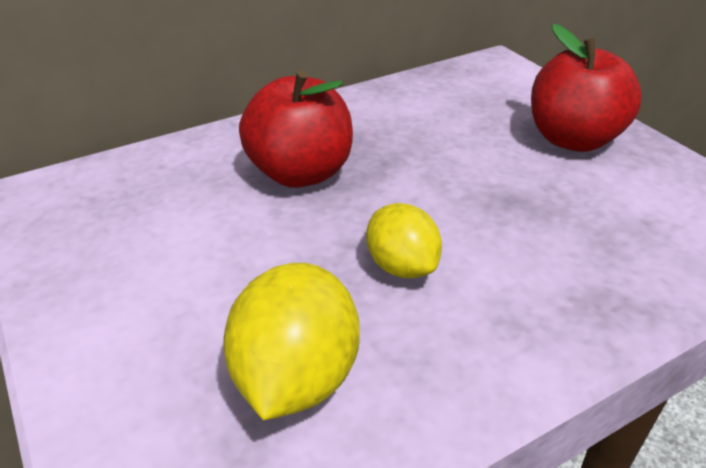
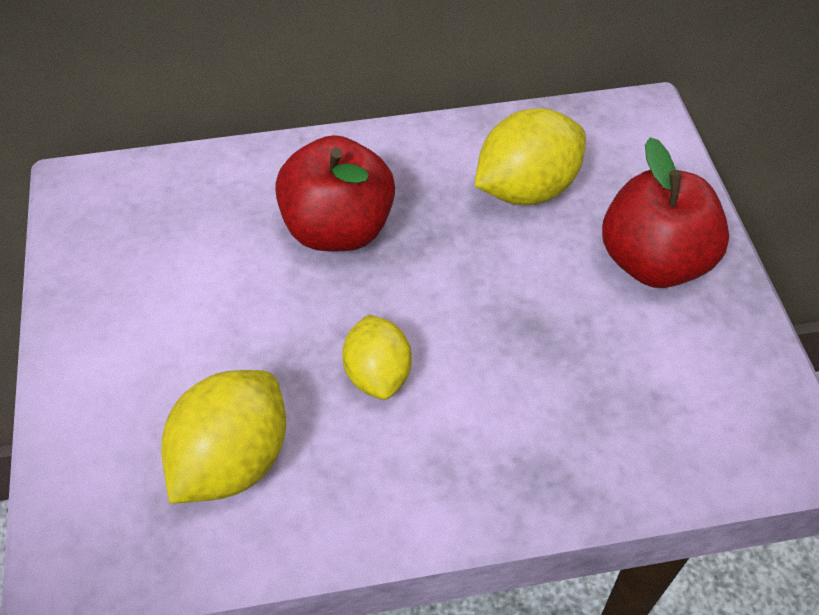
camera: 20 degrees right, 15 degrees up
(442, 117) = (526, 188): none -> yellow lemon

